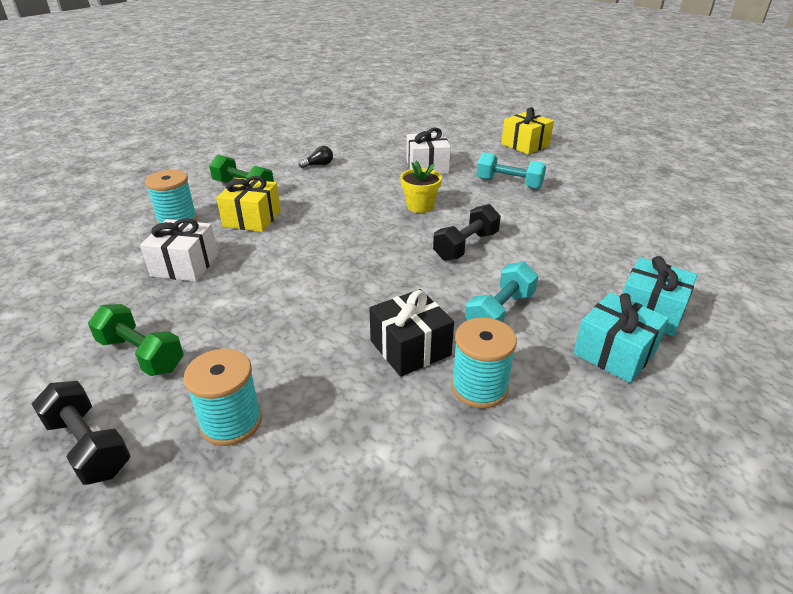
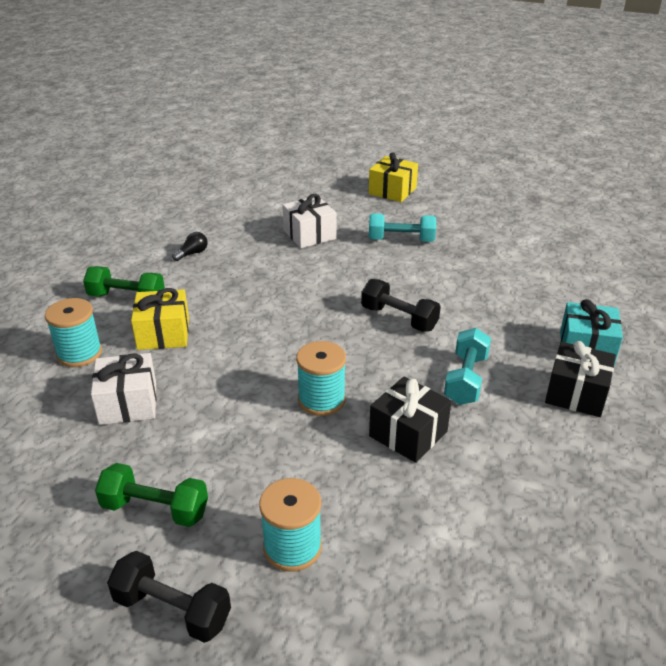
camera: 20 degrees left, 0 degrees up
(420, 206) = (330, 283): yellow flower pot -> none
(466, 246) = (399, 318): black dumbbell -> black dumbbell turned 75 degrees counterclockwise
(479, 387) = (486, 454): turquoise spool -> turquoise spool (321, 400)
(614, 353) = (576, 393): turquoise gift -> black gift

